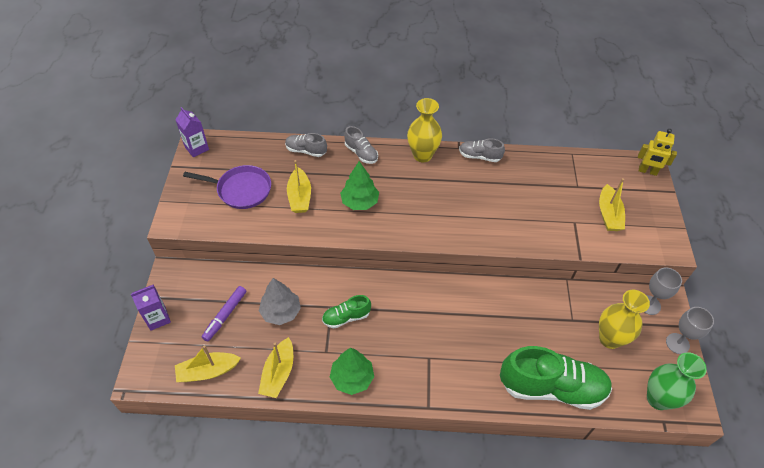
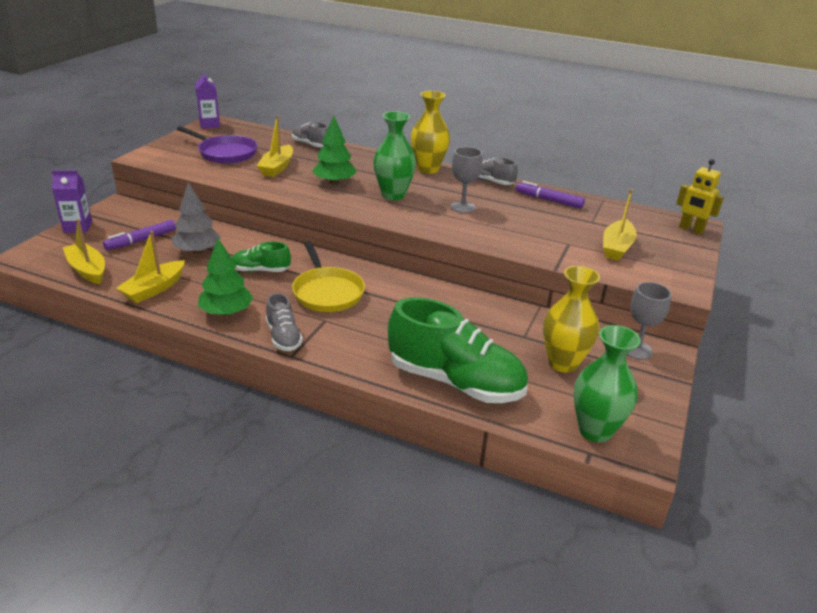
camera: 20 degrees right, 20 degrees down
(208, 371) = (87, 270): yellow boat -> yellow boat turned 45 degrees clockwise
(361, 153) = (364, 156): grey shoe -> grey shoe (283, 337)
(411, 324) = (327, 292): none -> yellow pan
(416, 204) = (393, 195): none -> green vase
(534, 168) = (549, 200): none -> purple marker
(677, 343) = (656, 391): grey goblet -> grey goblet (462, 207)

